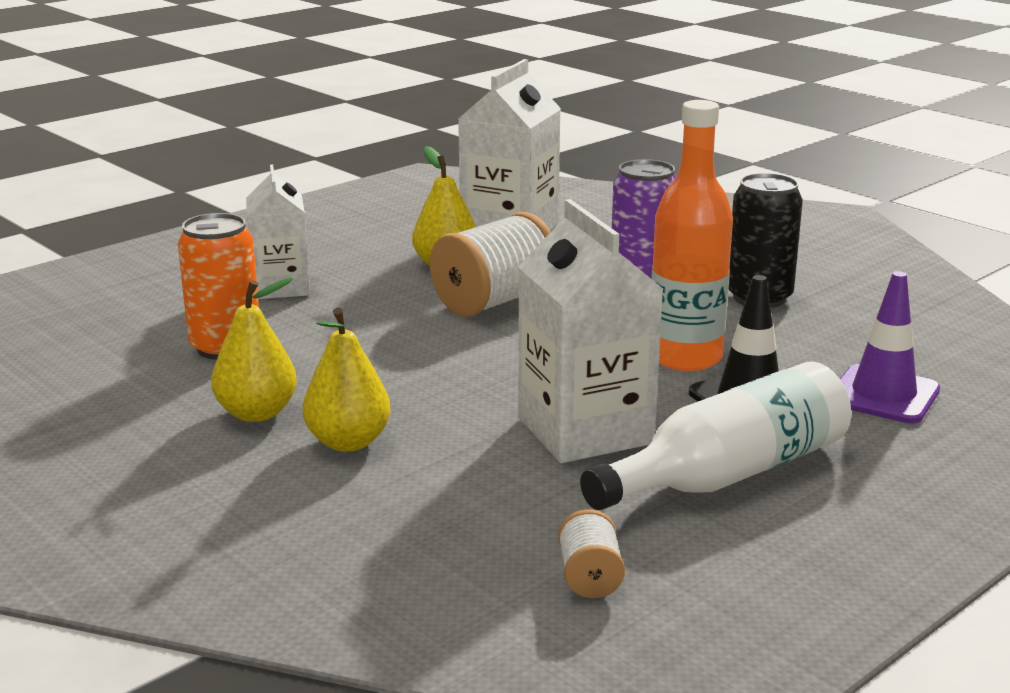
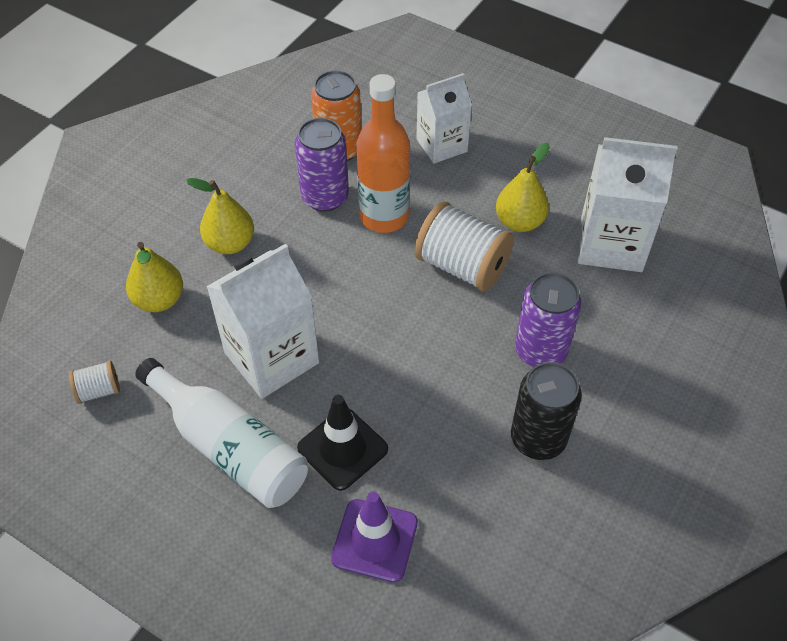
camera: 75 degrees right, 30 degrees up
(257, 413) = (256, 192): yellow pear -> yellow pear (159, 300)
(311, 366) = (325, 197): none -> purple can
(685, 357) = (402, 400): orange bottle -> orange bottle (384, 216)

